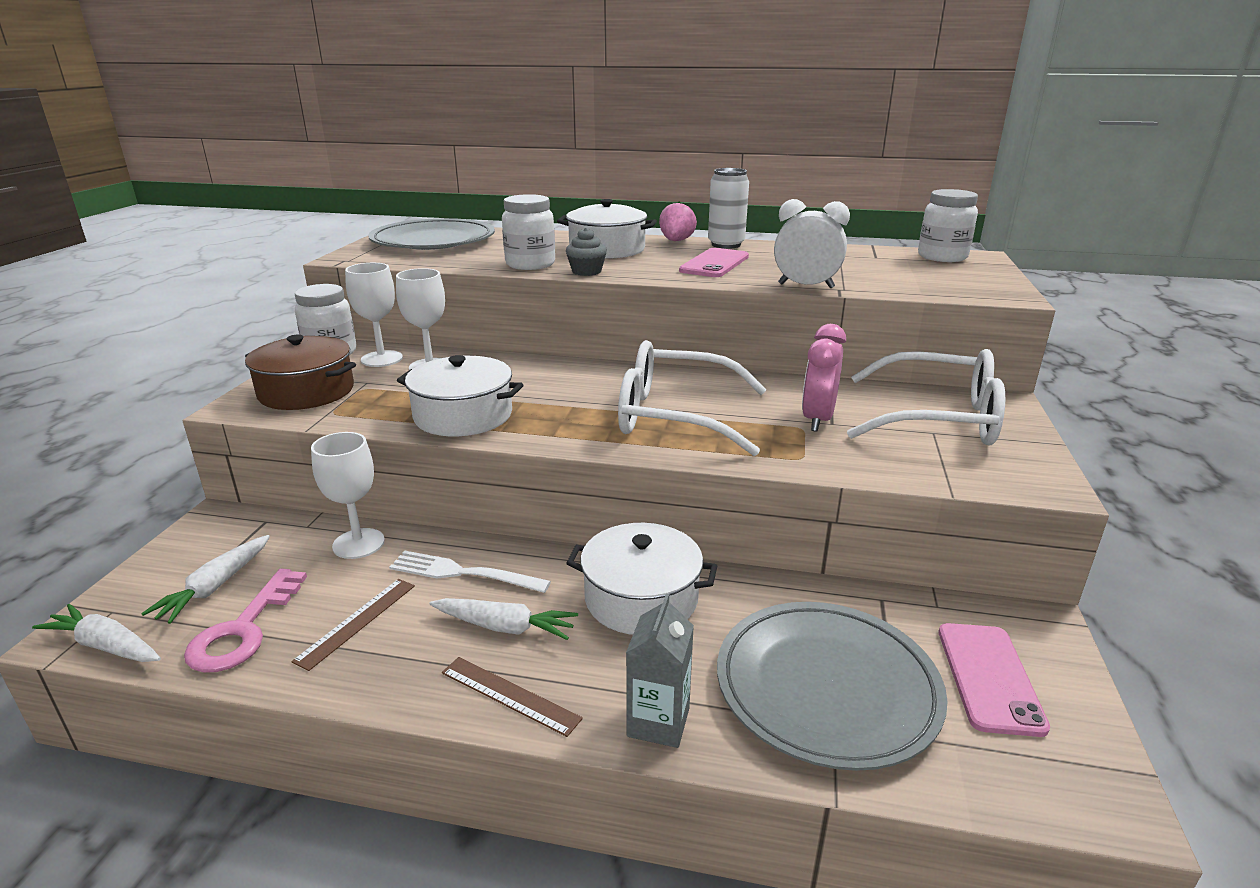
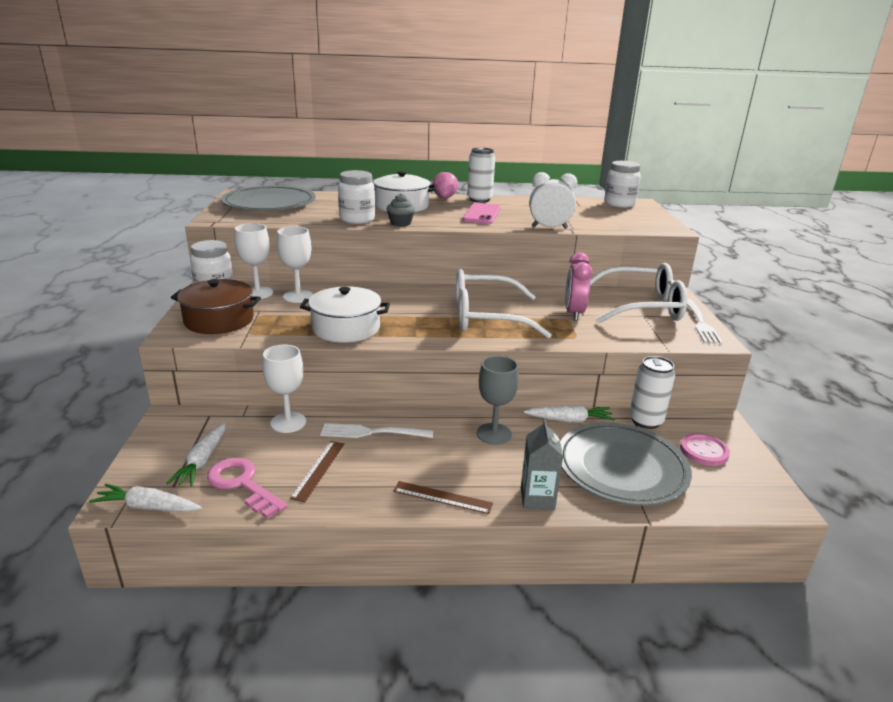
camera: 15 degrees left, 0 degrees up
(243, 629) = (242, 484): pink key -> pink key turned 135 degrees clockwise
(505, 627) = (418, 460): white carrot -> white carrot (569, 420)
(641, 598) = (494, 434): white pot -> grey goblet
(902, 608) = (645, 421): none -> white can
(989, 677) = (704, 451): pink phone -> pink button
(1031, 452) = (700, 323): none -> white fork

